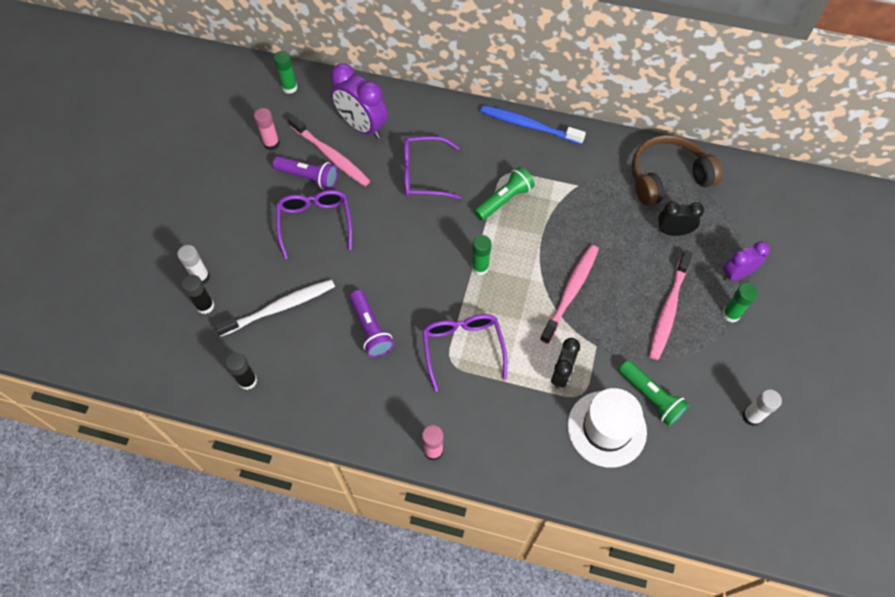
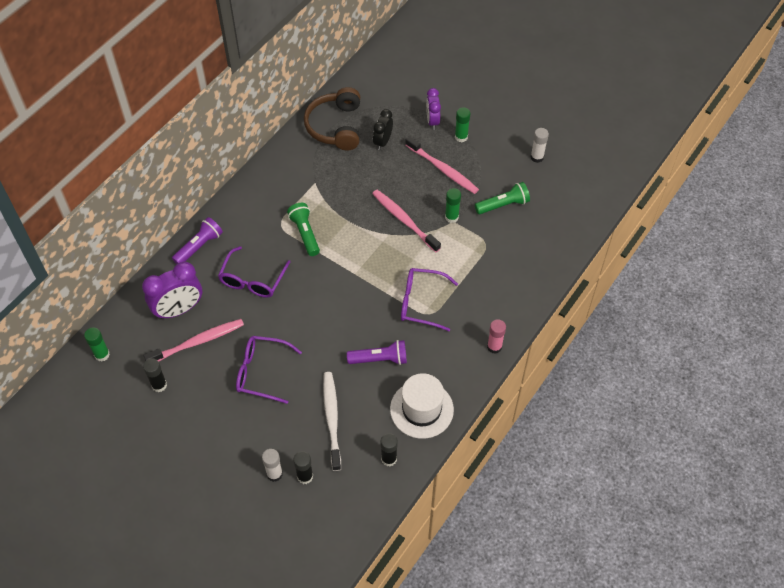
camera: 70 degrees left, 5 degrees down
(271, 144) = (159, 385): pink glue stick -> black glue stick
(308, 177) = (211, 365): purple flashlight -> purple flashlight (199, 246)
(480, 267) = (358, 269): green glue stick -> green glue stick (451, 217)
(528, 125) = (242, 193): blue toothbrush -> none
(561, 374) = (466, 249): black clock -> none
(606, 428) = (516, 238): white hat -> white hat (421, 409)

